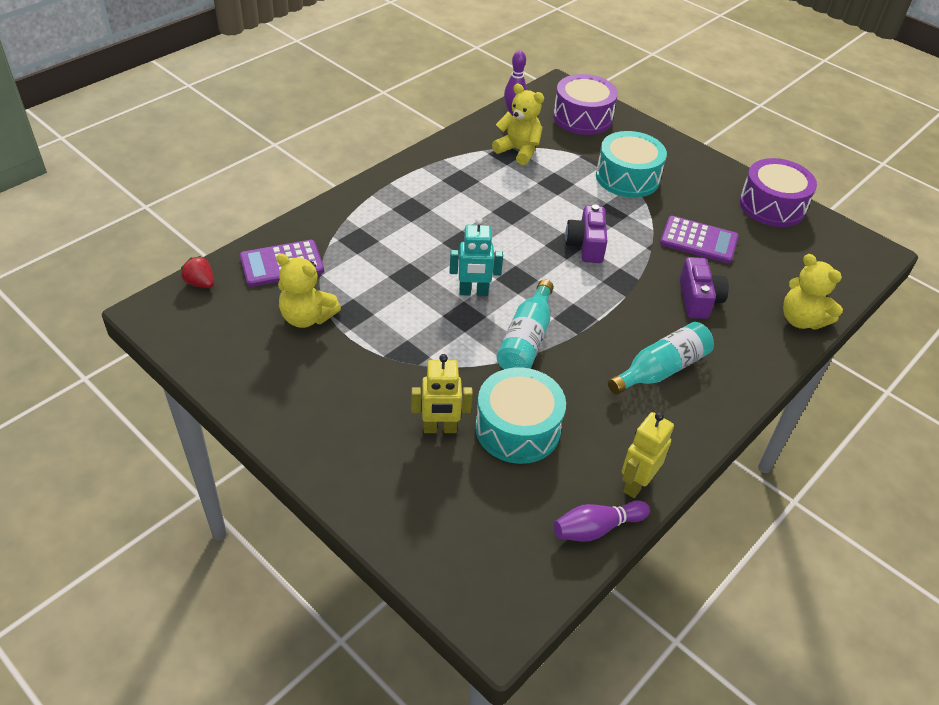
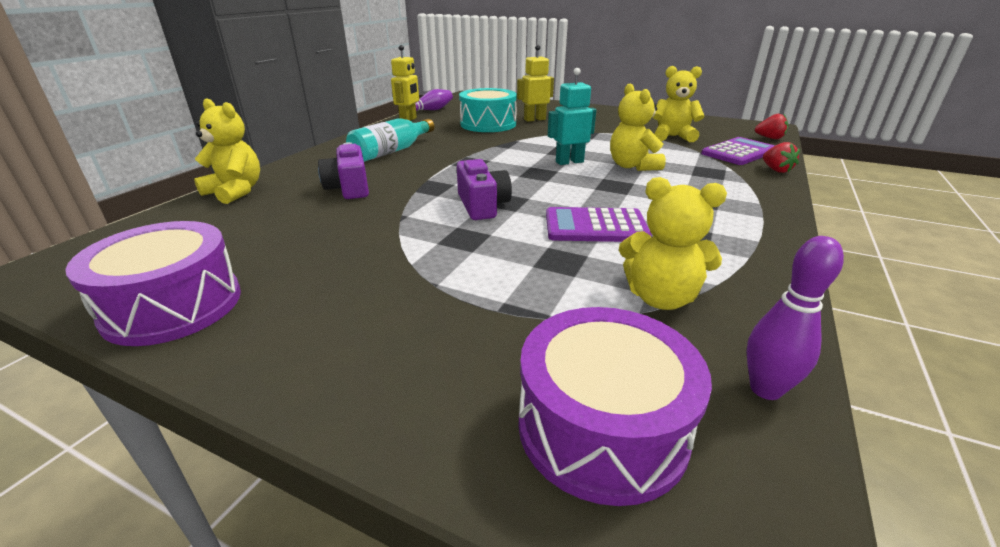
camera: 165 degrees right, 15 degrees down
(294, 227) = (776, 170): none -> red strawberry
(418, 268) = (632, 166): none -> yellow teddy bear
(526, 340) = (505, 149): turquoise bottle -> none
(627, 177) = (447, 295): turquoise drum -> none
(698, 240) = (334, 234): purple calculator -> purple calculator (595, 226)

